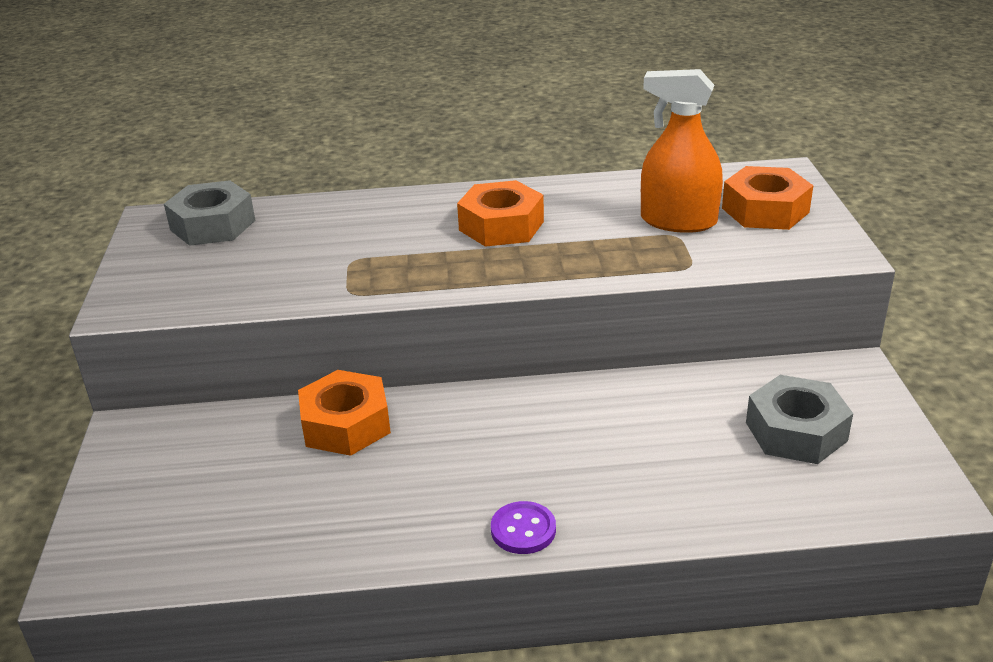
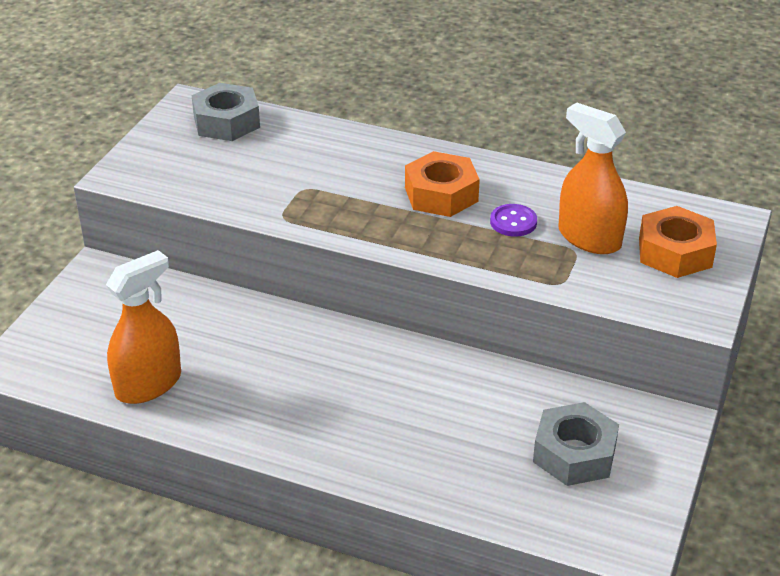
camera: 25 degrees right, 5 degrees up
(282, 531) = (148, 384): none -> orange spray bottle
(346, 424) = (244, 320): orange nut -> none
(523, 530) = (307, 447): purple button -> purple button (513, 222)

